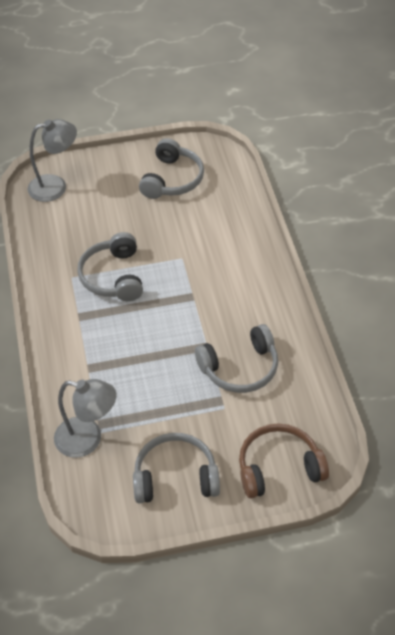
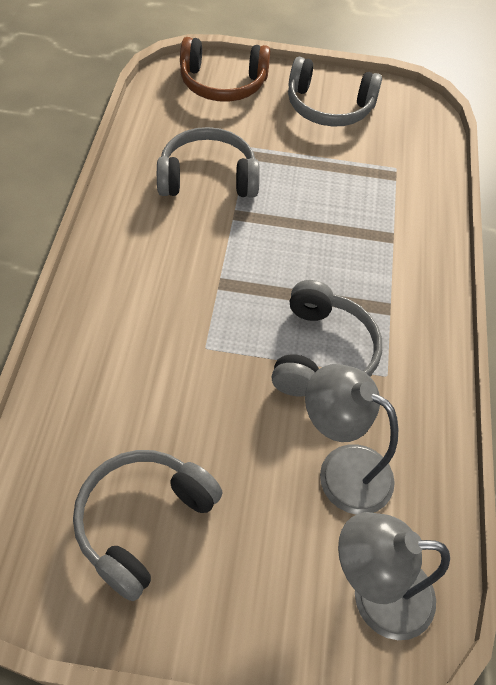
camera: 165 degrees left, 5 degrees up
(88, 439) = (411, 164): grey lamp -> grey lamp (342, 469)

